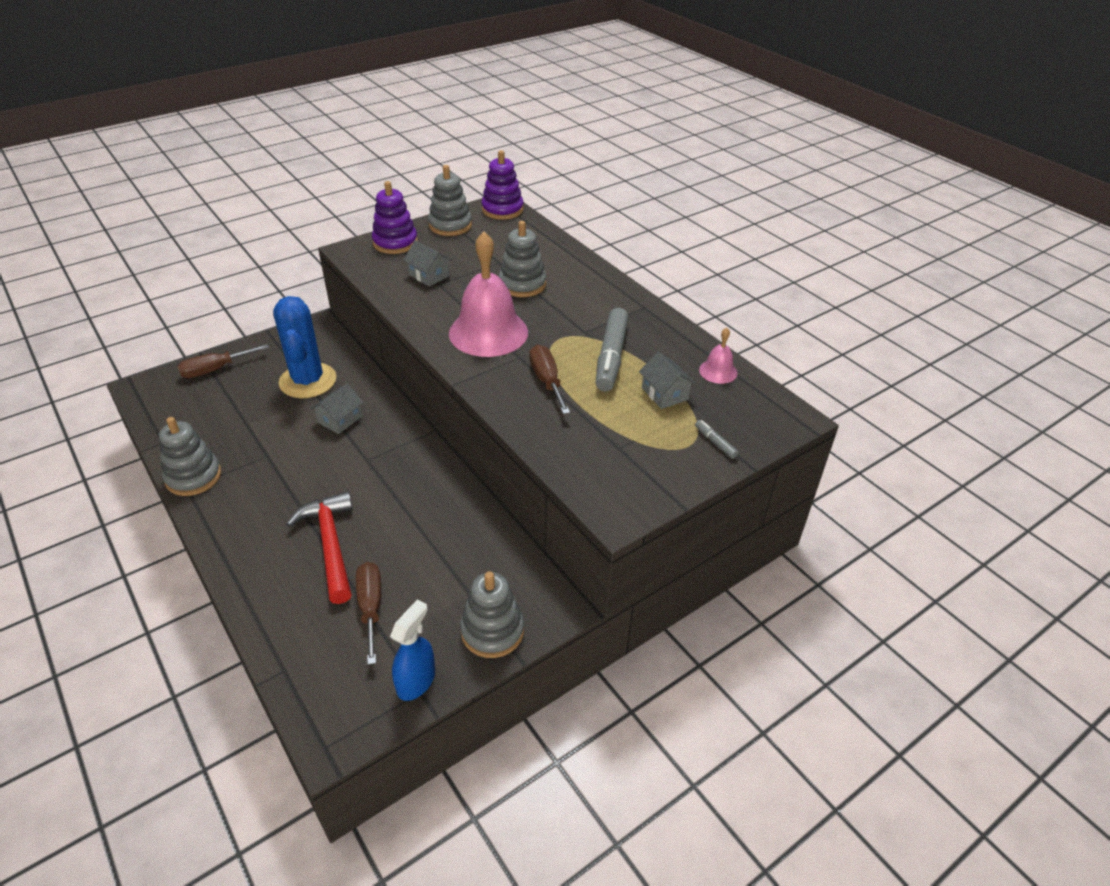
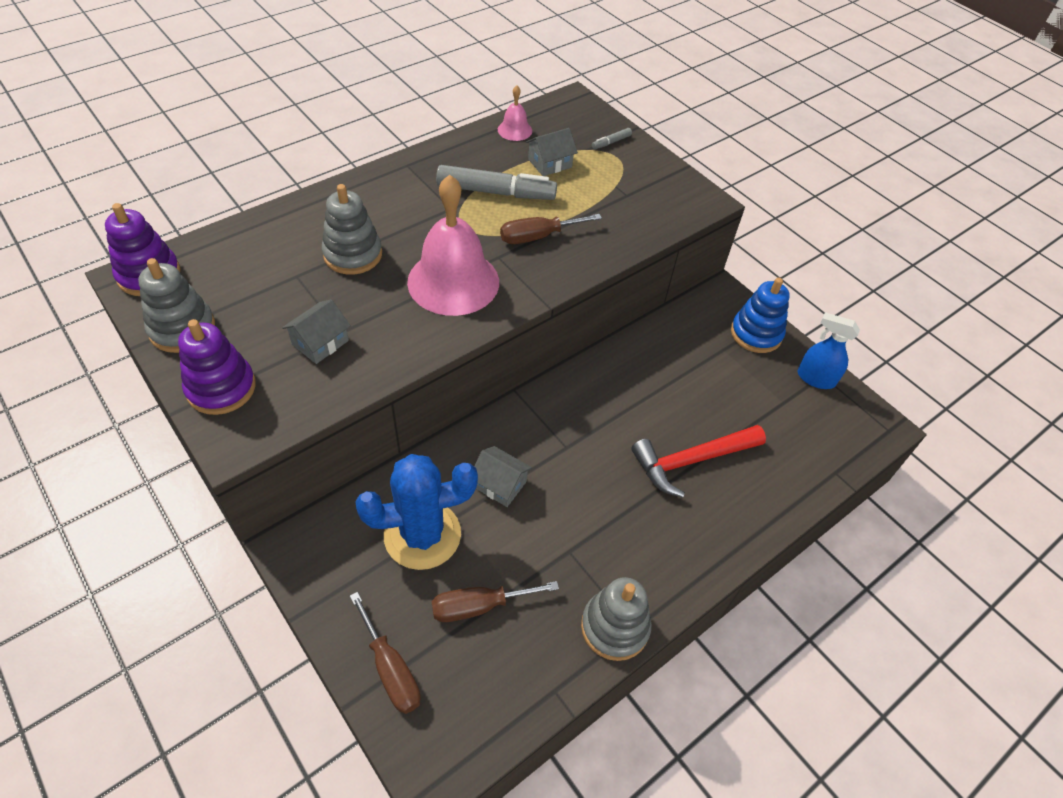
camera: 95 degrees left, 10 degrees up
(371, 607) = (755, 417): brown screwdriver -> brown screwdriver (479, 606)
(492, 631) = (756, 333): grey stacking toy -> blue stacking toy

